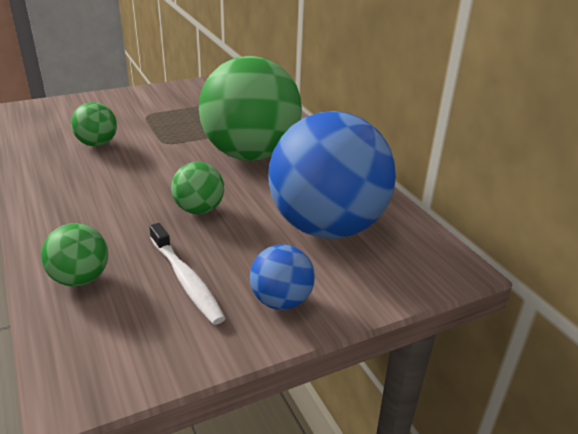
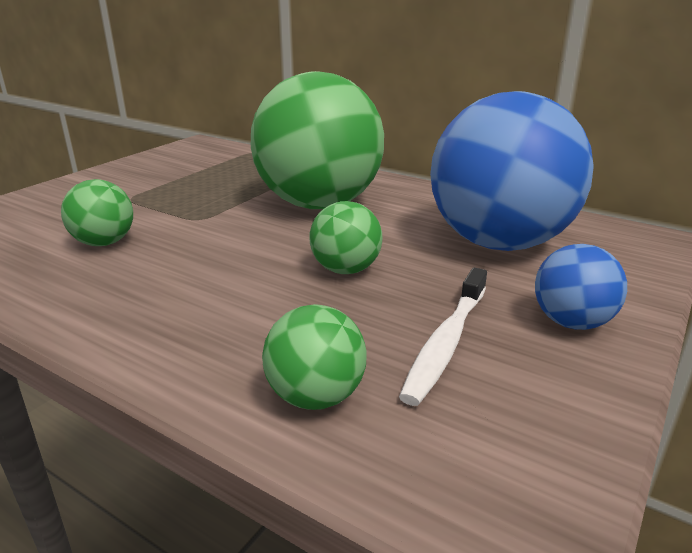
camera: 30 degrees left, 5 degrees down
(186, 280) = (446, 343): white toothbrush -> white toothbrush turned 90 degrees clockwise

